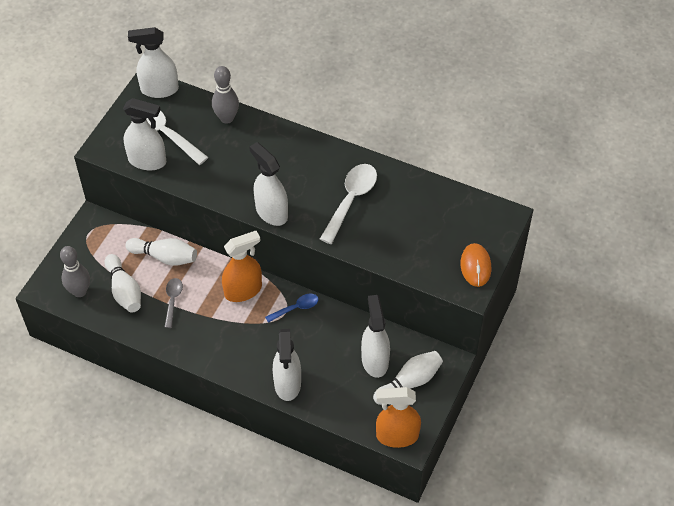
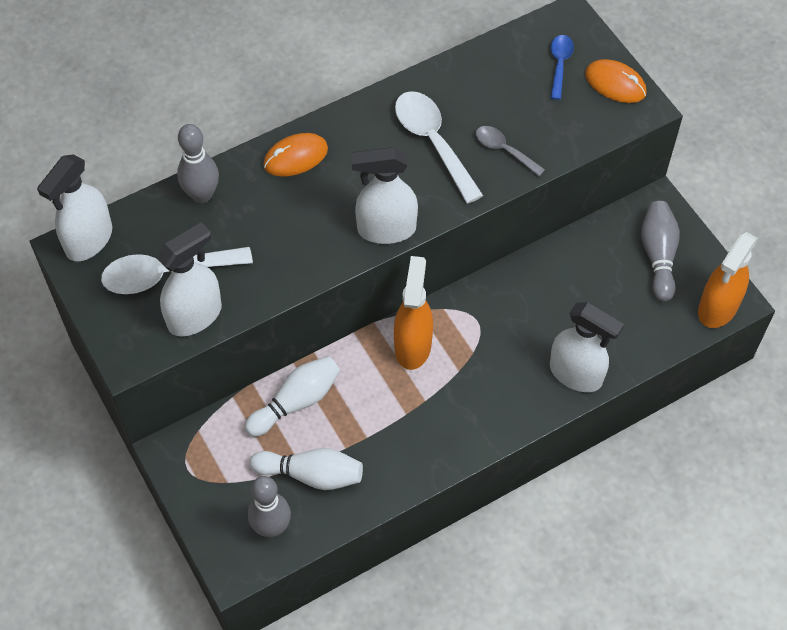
camera: 55 degrees left, 5 degrees up
(173, 300) = (368, 429): grey spoon -> grey spoon (504, 150)
(286, 144) = (295, 157): none -> orange mouse
(296, 308) = (479, 306): blue spoon -> blue spoon (559, 64)
(374, 360) = (606, 271): white spray bottle -> none
(409, 382) = (658, 256): white bowling pin -> grey bowling pin

